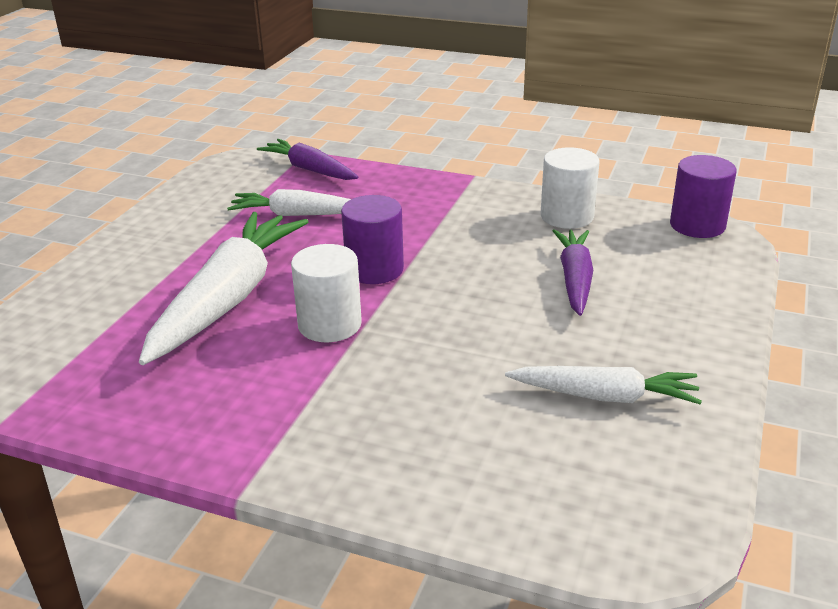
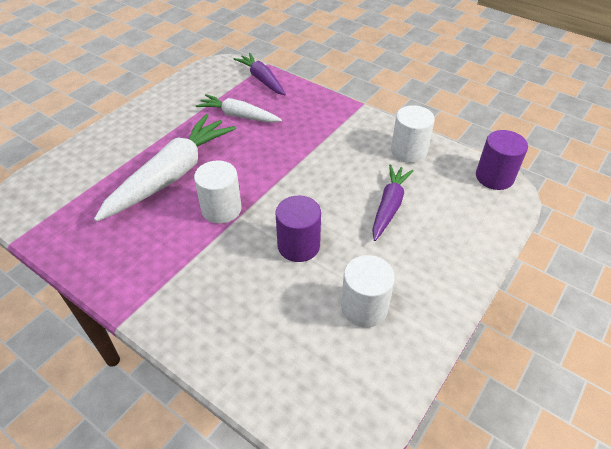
camera: 15 degrees right, 15 degrees up
(374, 269) = (266, 170): purple cylinder -> purple cylinder (298, 245)
(604, 396) = (364, 307): white carrot -> white cylinder

